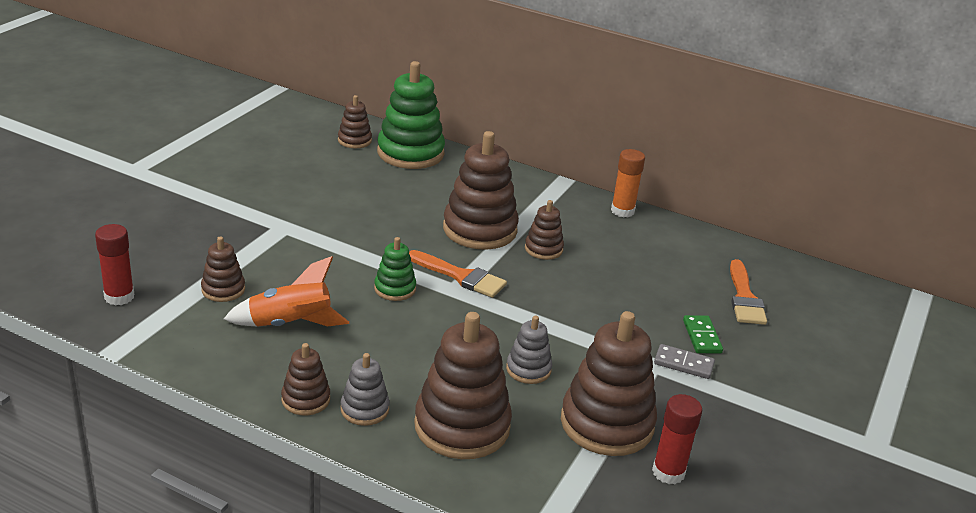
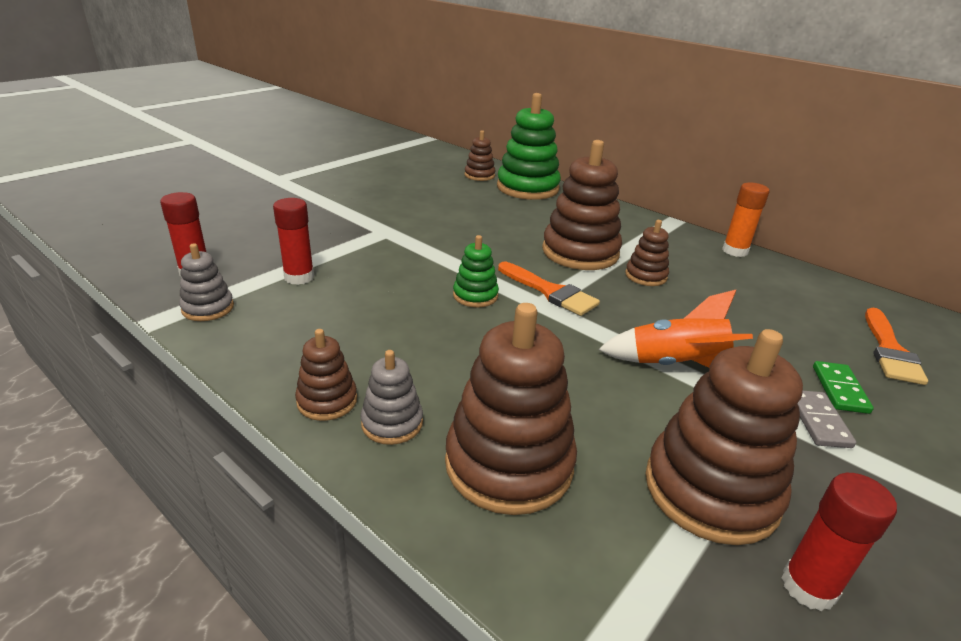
camera: 15 degrees right, 0 degrees up
(223, 289) = (299, 277): brown stacking toy -> red glue stick
(290, 324) = (350, 317): orange rocket -> orange rocket (675, 365)
(528, 369) = (610, 401): grey stacking toy -> grey stacking toy (208, 308)
(683, 364) = (818, 421): grey domino -> grey domino turned 60 degrees clockwise

